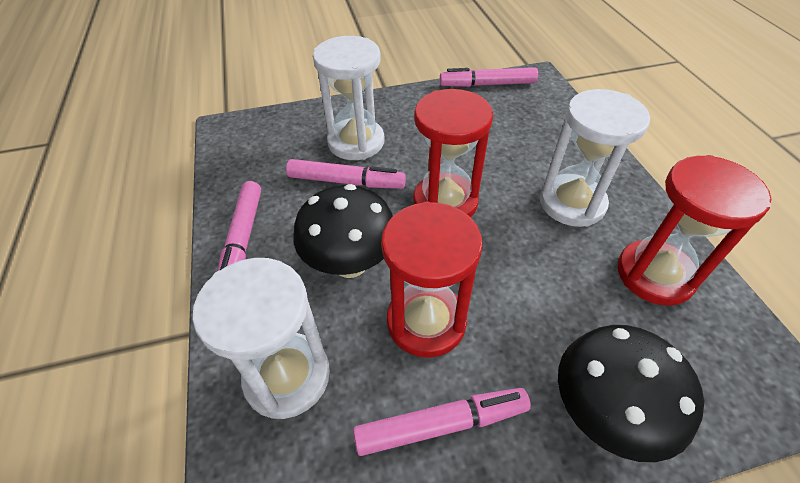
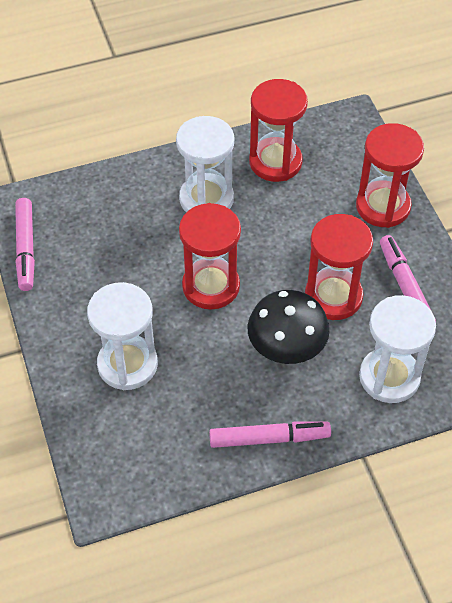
camera: 95 degrees left, 5 degrees up
(346, 181) = (188, 365): pink marker -> none
(603, 413) = (383, 206): black mushroom -> red hourglass

